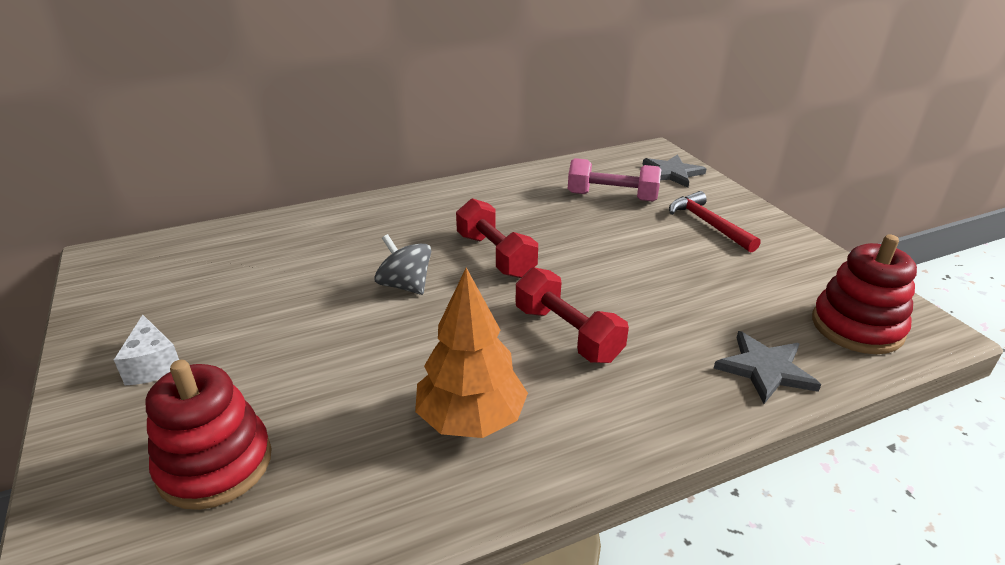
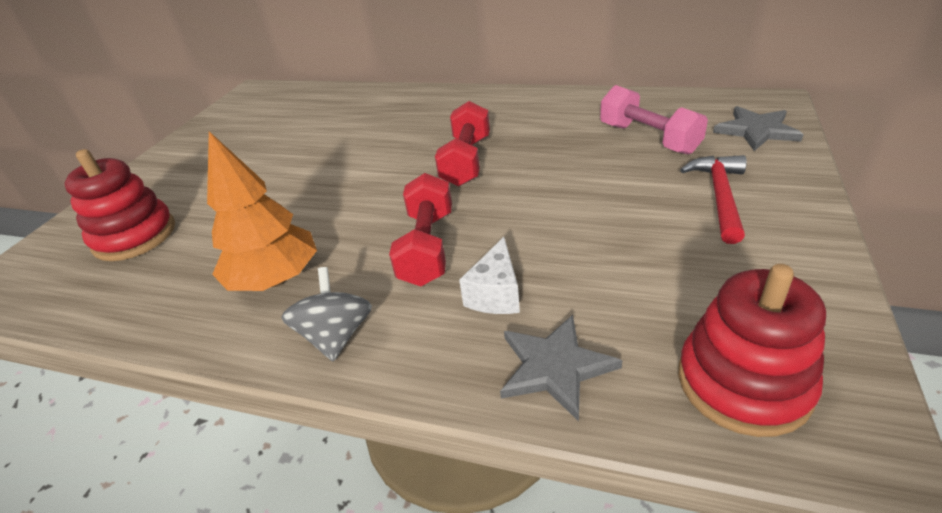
camera: 45 degrees right, 5 degrees up
(153, 365) = (188, 165): white cheese -> white cheese (496, 294)
(405, 285) = (373, 163): grey spinning top -> grey spinning top (336, 336)

